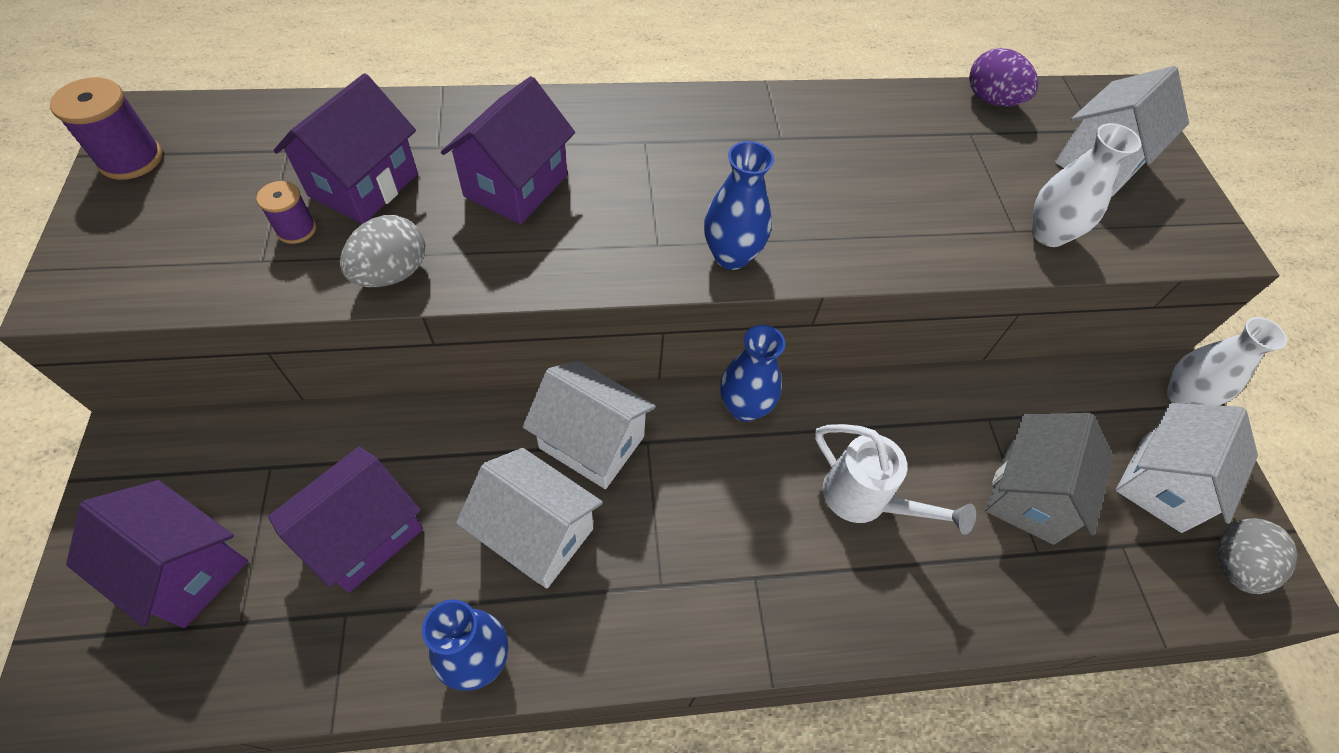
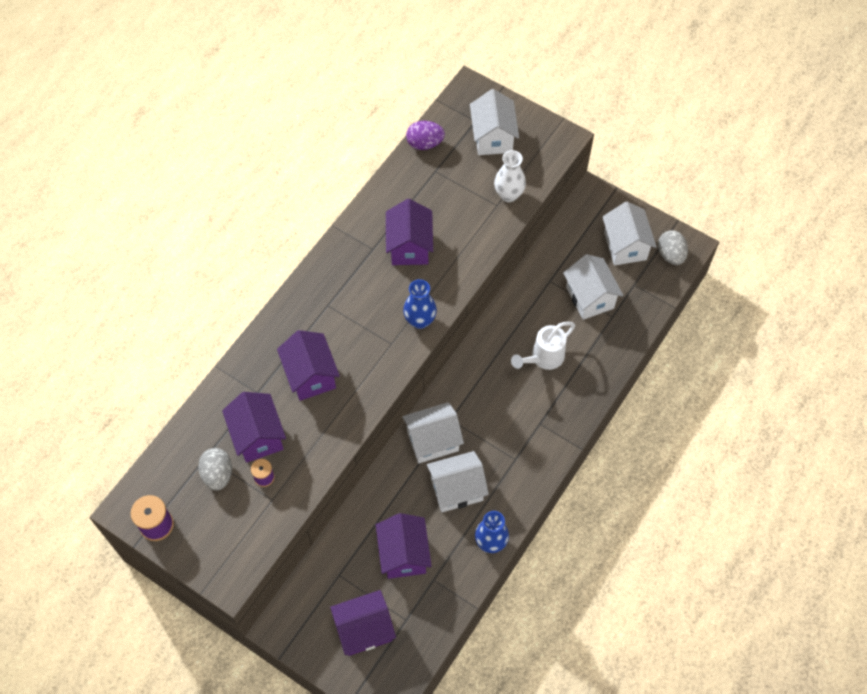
camera: 45 degrees left, 5 degrees up
(392, 273) = (322, 453): grey egg -> grey egg (218, 474)
(744, 407) = (466, 369): blue vase -> none
(831, 173) = (409, 246): none -> purple house
(865, 500) = (543, 358): white watering can -> white watering can turned 150 degrees clockwise
(1028, 494) = (590, 297): grey house -> white house
(1182, 396) = (601, 199): white vase -> none

